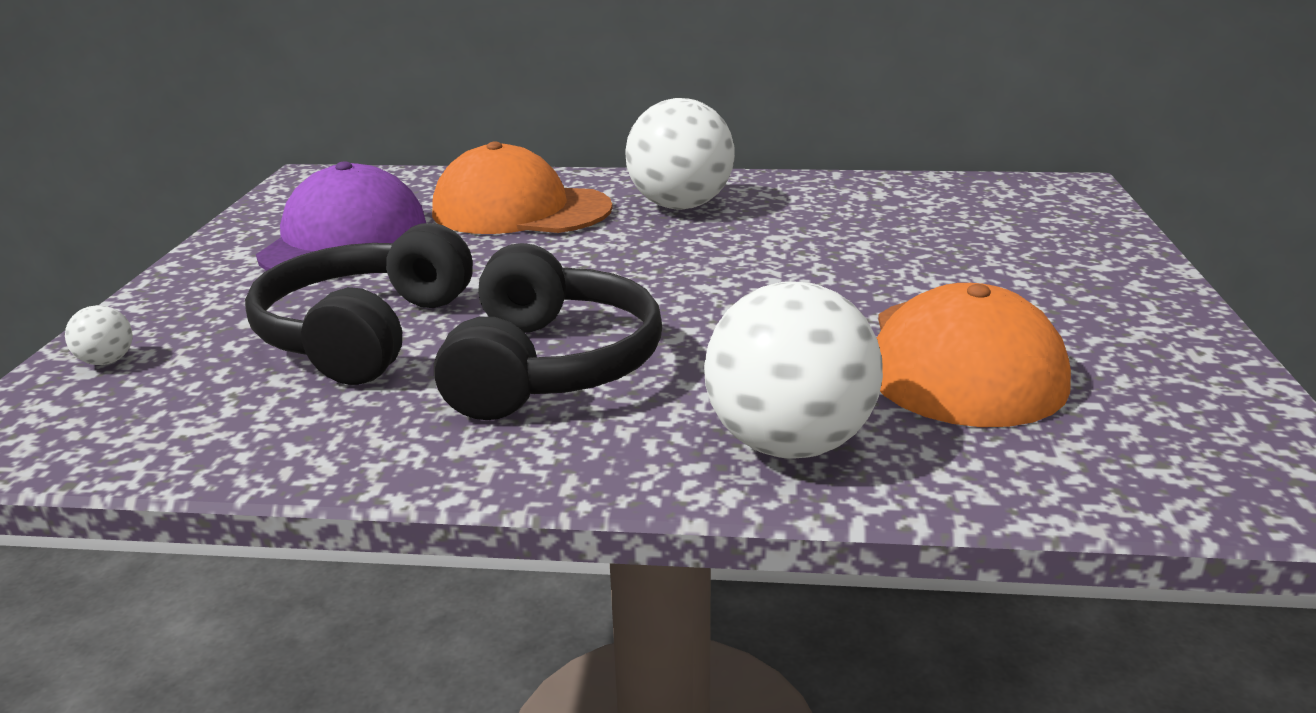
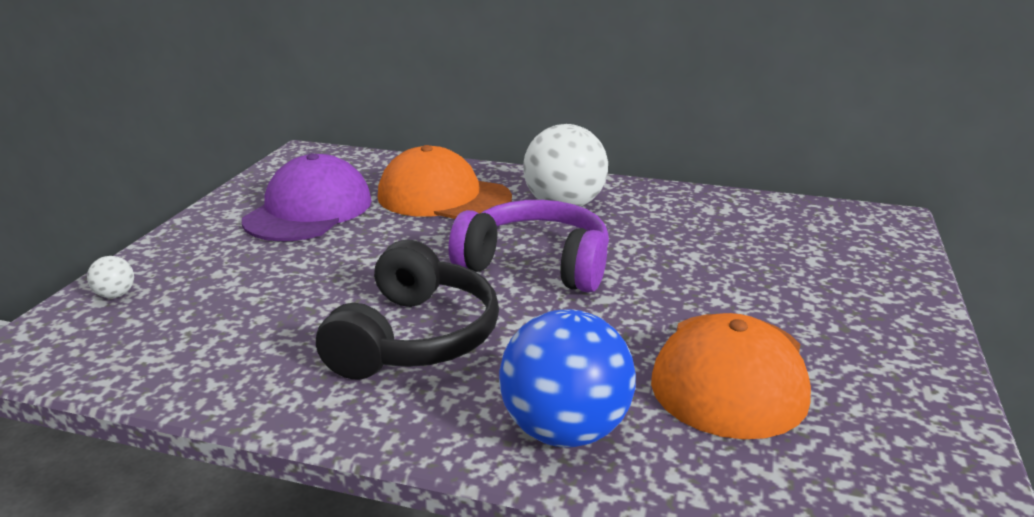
camera: 10 degrees right, 0 degrees up
(365, 333) = (294, 293): black headphones -> none
(673, 271) = (536, 264): none -> purple headphones
(789, 444) = (565, 430): white ball -> blue ball

